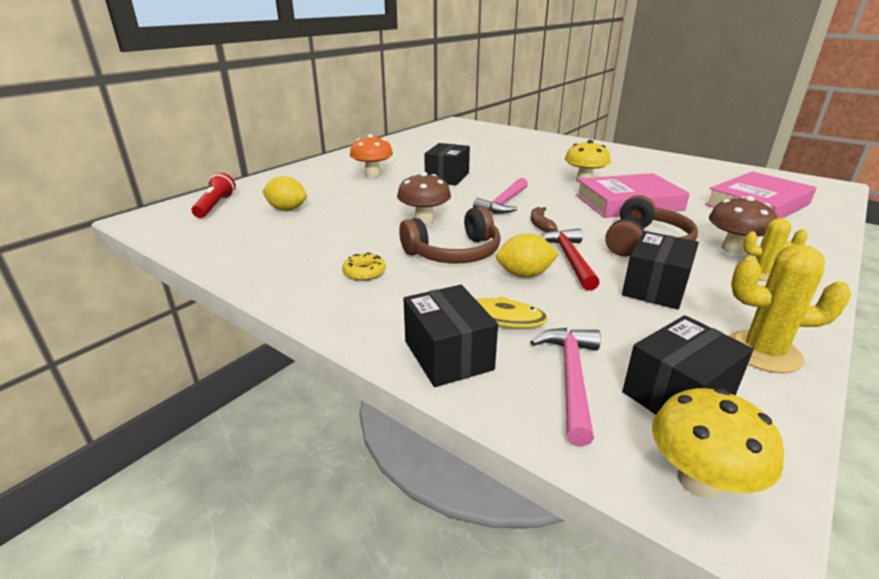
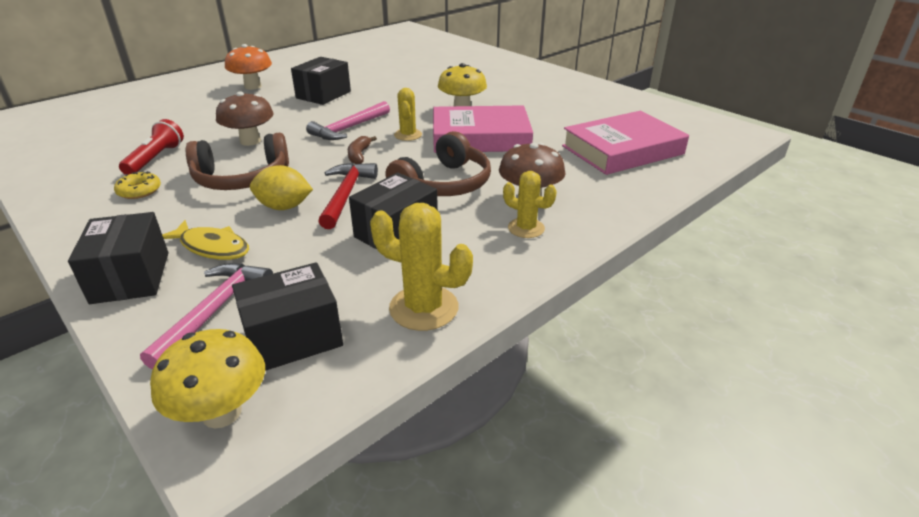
camera: 10 degrees right, 5 degrees up
(215, 206) = (74, 111): red flashlight -> red flashlight (156, 159)
(287, 209) = (134, 119): yellow lemon -> none
(563, 205) = (408, 135): none -> yellow cactus

